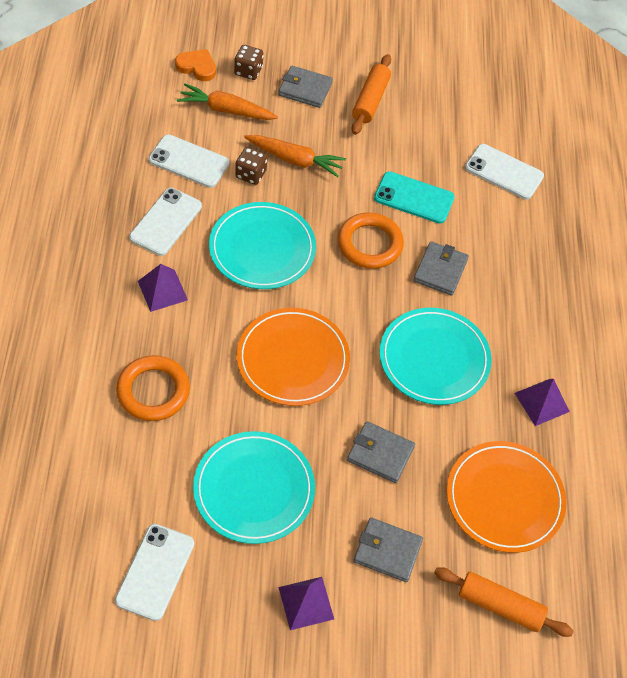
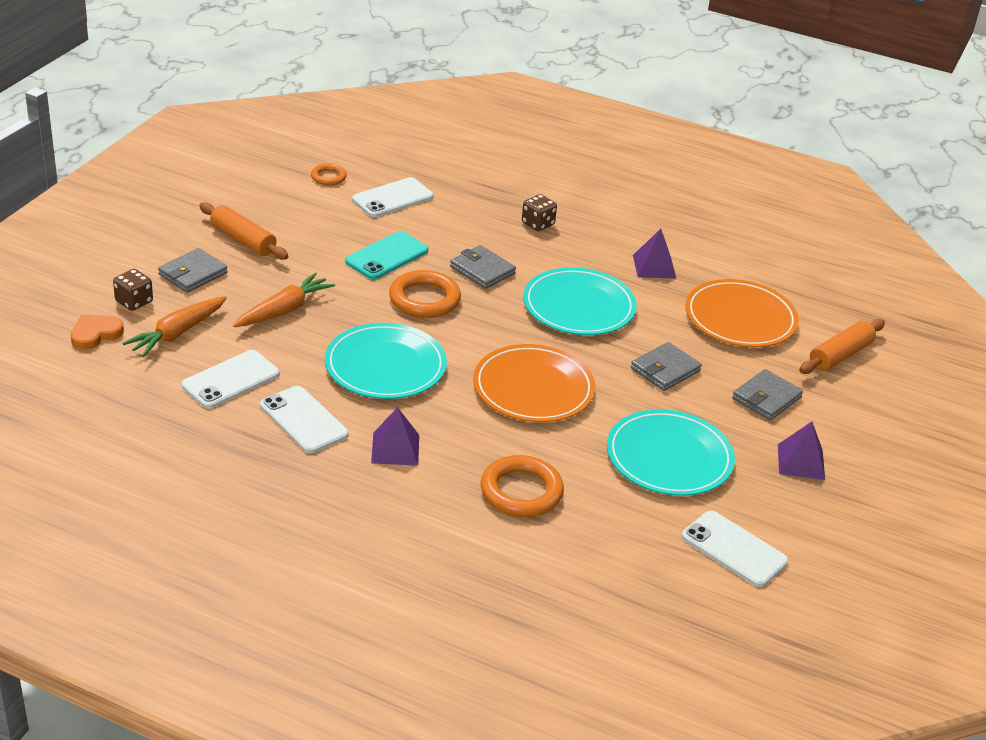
camera: 65 degrees left, 20 degrees down
(251, 174) = (281, 344): brown dice -> brown dice (538, 224)
(502, 119) = (328, 177): none -> orange ring

